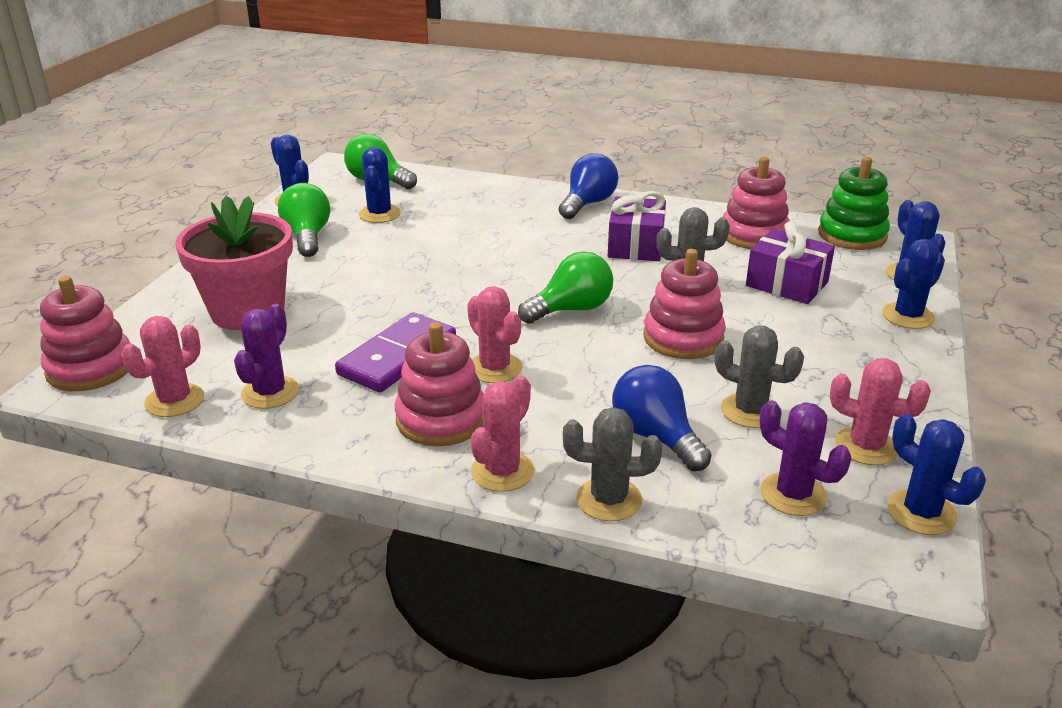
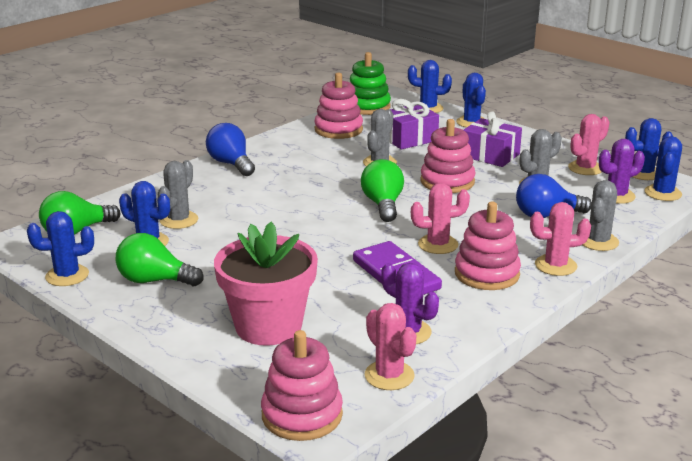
camera: 65 degrees left, 5 degrees down
(435, 214) = (179, 220): none -> grey cactus
(502, 471) = (555, 265): pink cactus -> pink cactus turned 60 degrees counterclockwise
(635, 245) = (314, 165): purple gift -> purple gift (490, 155)
(859, 547) = (663, 193): none -> blue cactus

